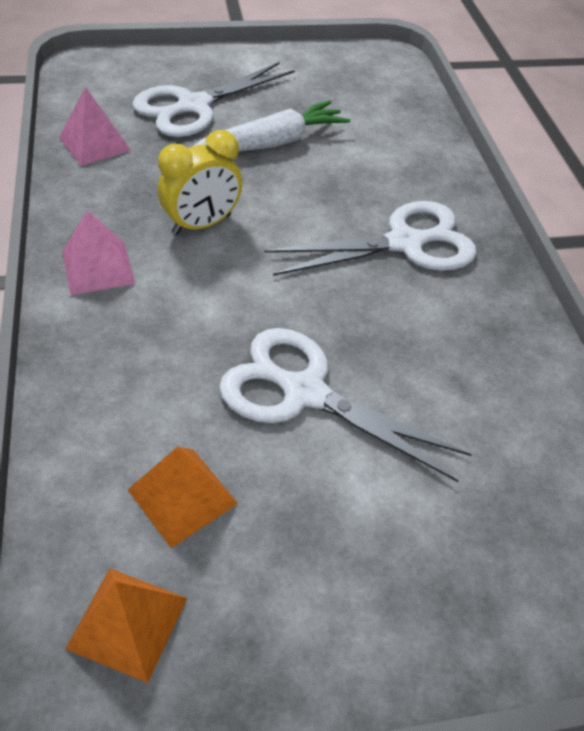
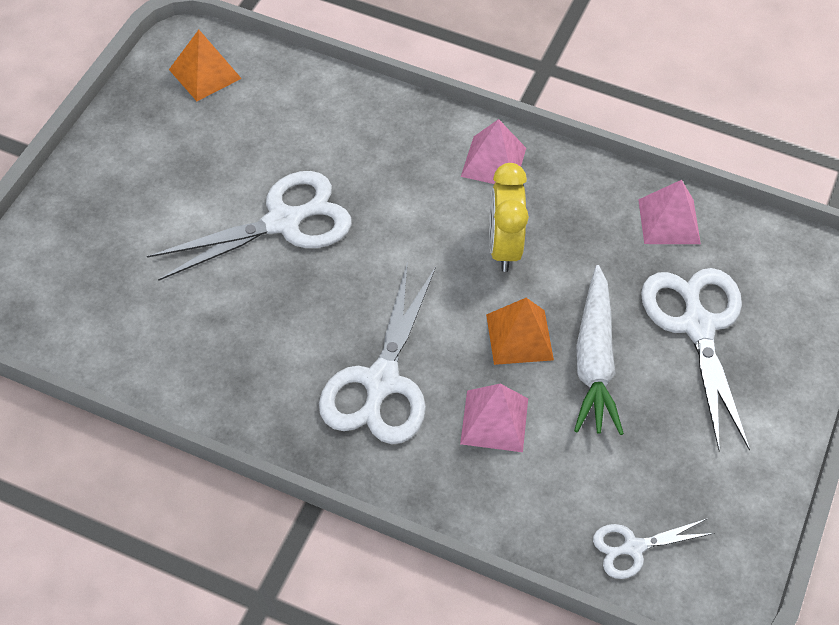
camera: 125 degrees right, 5 degrees up
(182, 496) = (258, 125): orange pyramid -> orange pyramid (519, 337)
(372, 173) = (494, 420): none -> pink pyramid
(396, 91) = (633, 548): none -> white scissors

